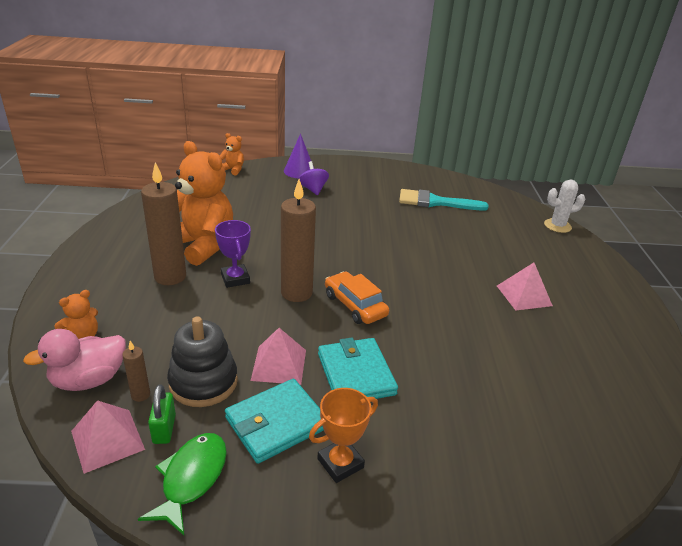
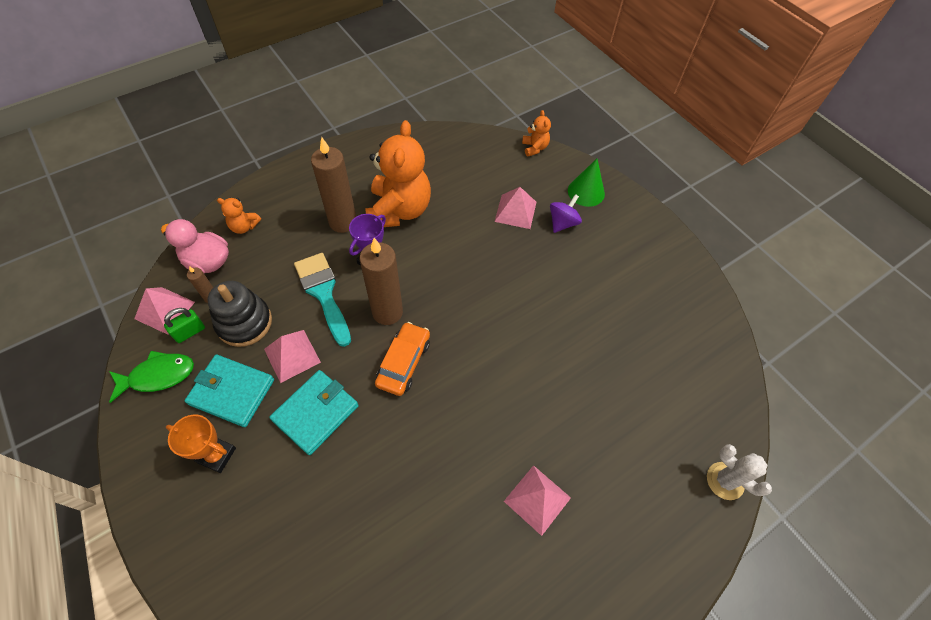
camera: 55 degrees right, 25 degrees up
(278, 200) = (515, 211): none -> pink pyramid
(299, 171) = (586, 192): purple cone -> green cone
(435, 202) = (648, 333): turquoise brush -> turquoise brush (323, 293)

